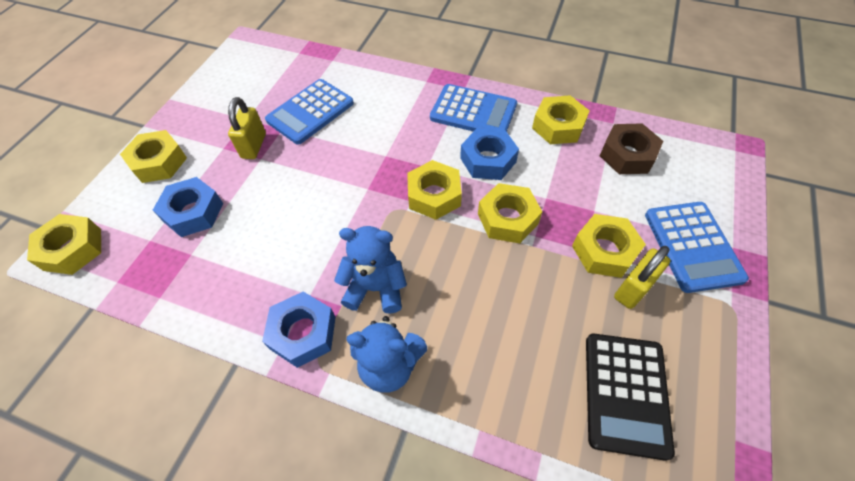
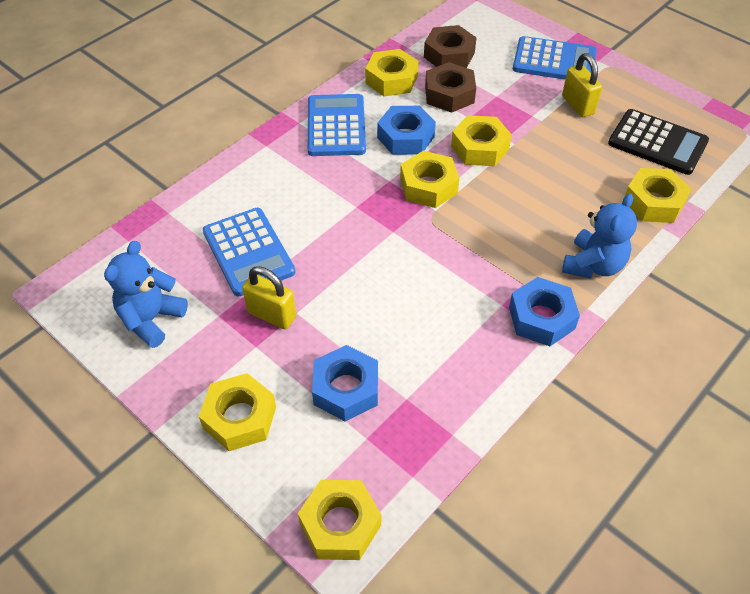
camera: 70 degrees left, 5 degrees down
(376, 288) = (514, 255): blue teddy bear -> blue teddy bear (151, 319)
(473, 112) = (336, 126): blue calculator -> blue calculator turned 45 degrees counterclockwise
(568, 173) = (449, 94): none -> brown nut
(604, 251) = (538, 106): yellow nut -> yellow nut (654, 202)

